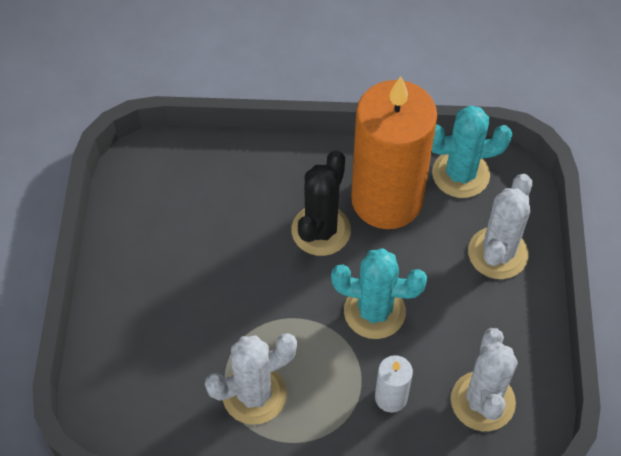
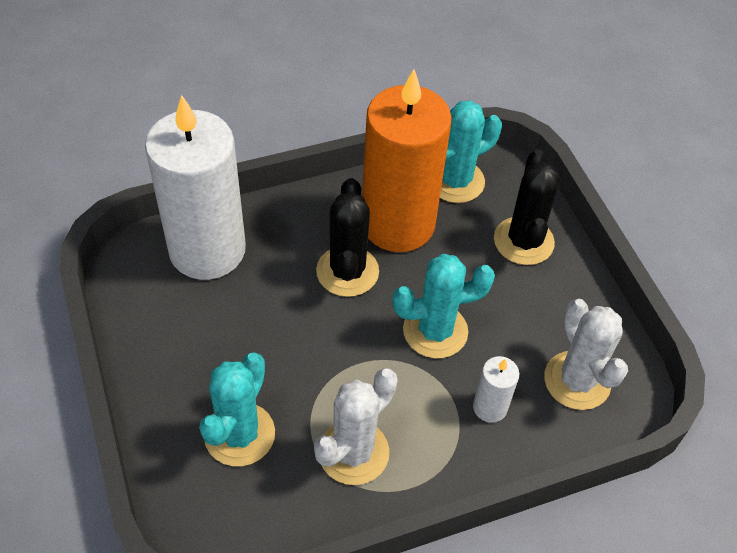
camera: 25 degrees left, 5 degrees down
(167, 345) = (239, 434): none -> turquoise cactus
(207, 171) = (207, 250): none -> white candle
(497, 253) = (523, 241): white cactus -> black cactus

